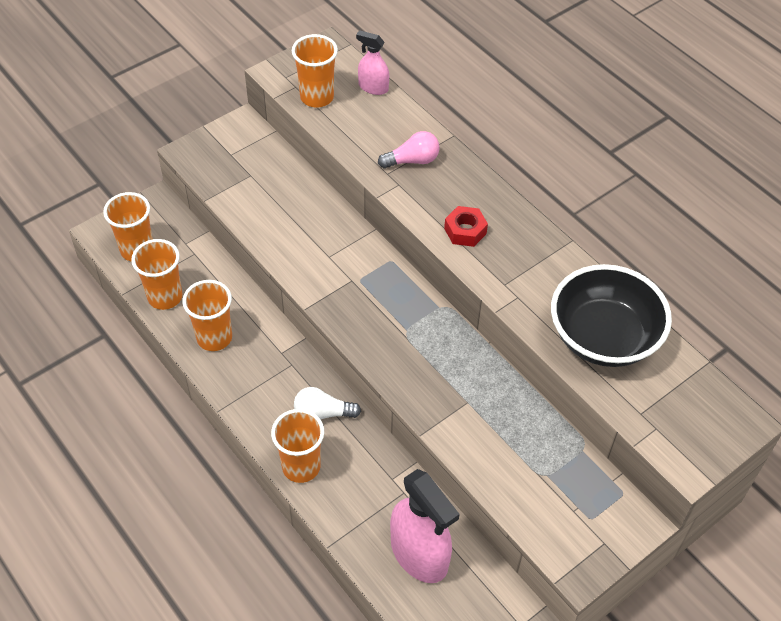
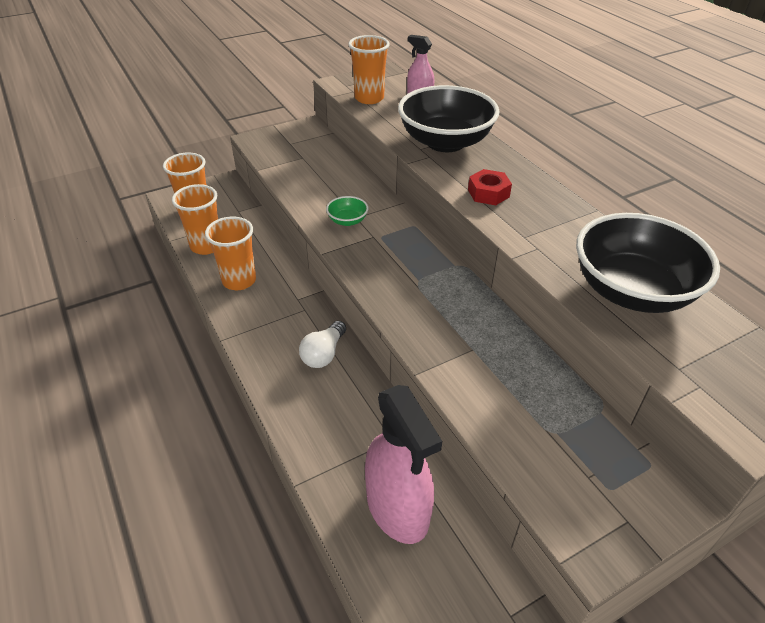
camera: 10 degrees right, 10 degrees down
(301, 466) = (289, 400): orange cup -> none
(321, 262) = (347, 221): none -> green bowl
(322, 413) = (324, 354): white light bulb -> white light bulb turned 75 degrees counterclockwise
(412, 160) = (445, 142): pink light bulb -> black bowl

